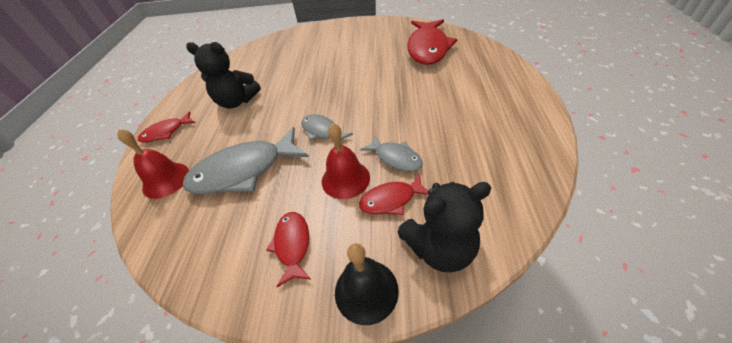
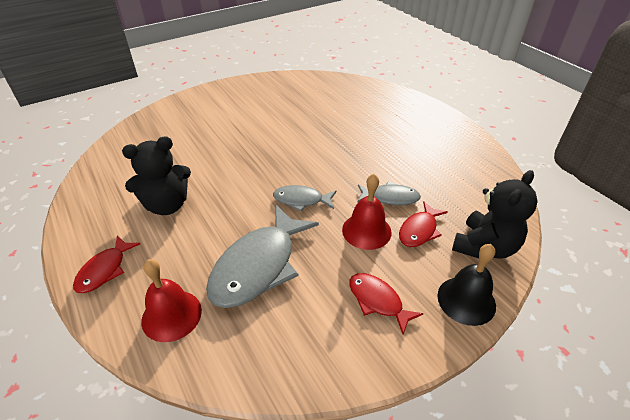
camera: 40 degrees left, 5 degrees down
(428, 48) = (324, 97): red fish -> none

